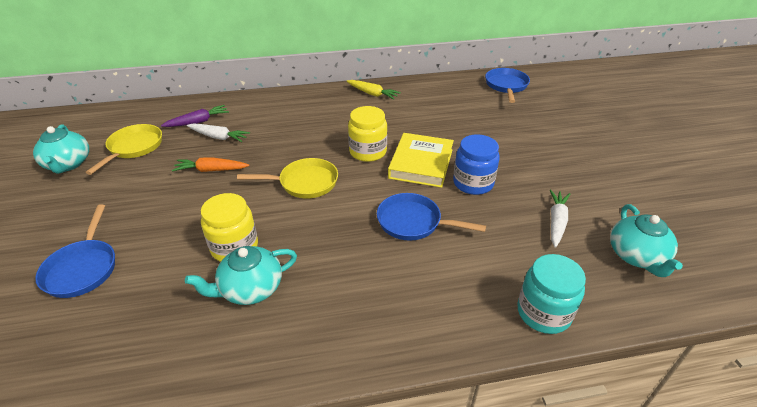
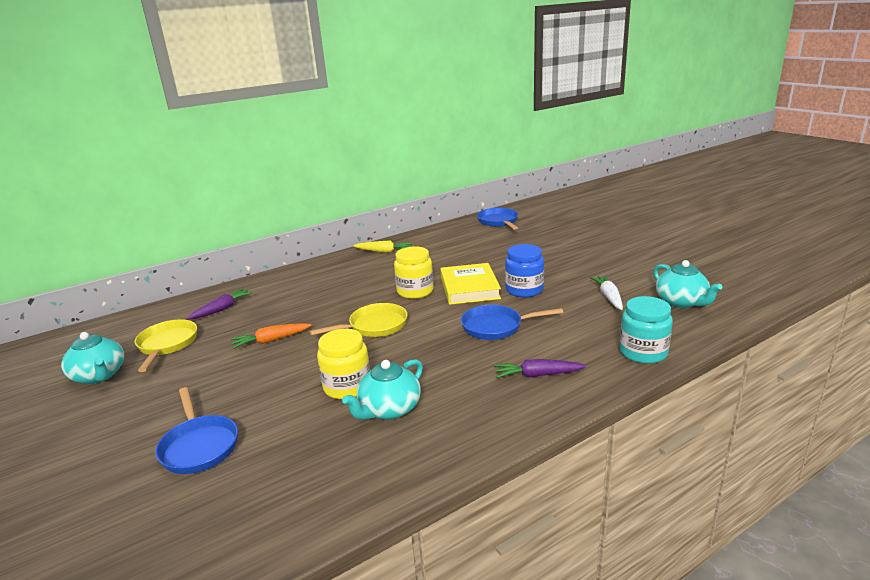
camera: 20 degrees left, 15 degrees down
(218, 137) = (256, 315): white carrot -> none
(412, 301) = (537, 375): none -> purple carrot

